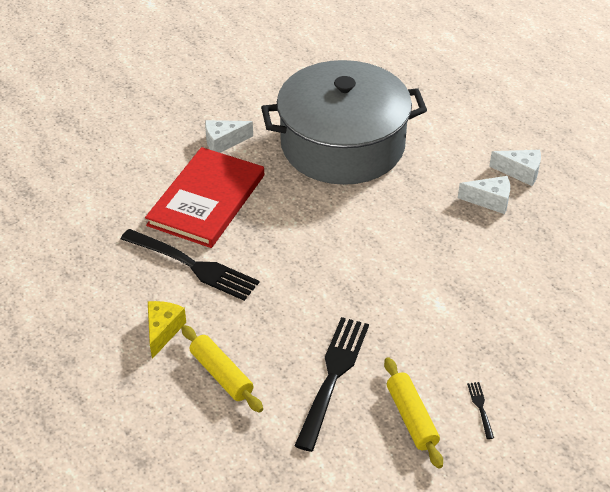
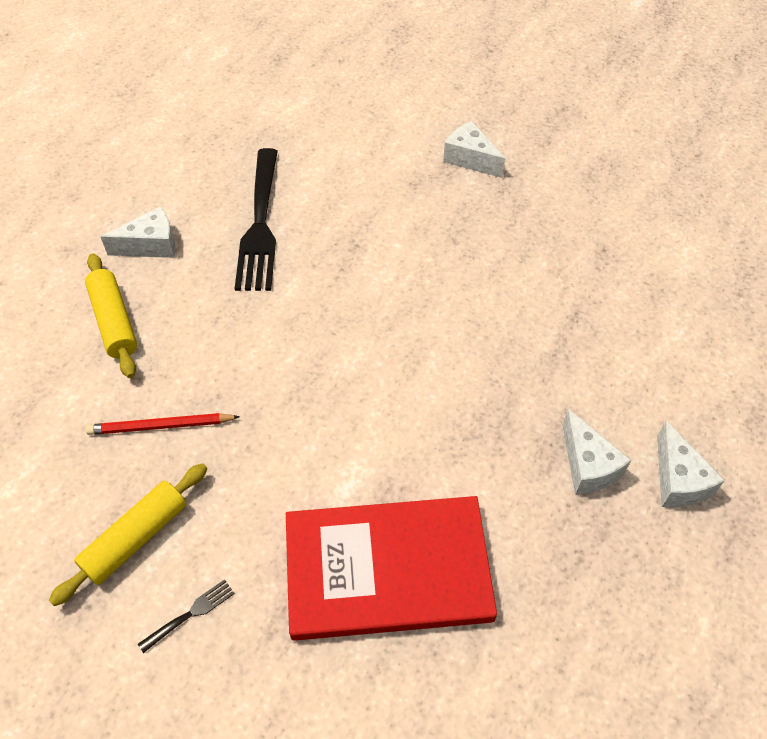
camera: 60 degrees right, 10 degrees up
(163, 331) = (151, 245): yellow cheese -> white cheese
(206, 200) = (367, 188): red book -> red book (387, 569)
(221, 374) = (114, 321): yellow rolling pin -> yellow rolling pin turned 45 degrees counterclockwise
(333, 378) = (161, 426): black fork -> red pencil
(342, 144) = (559, 262): grey pot -> none

